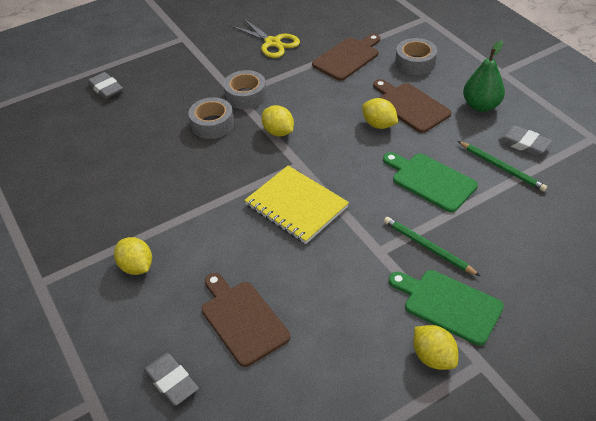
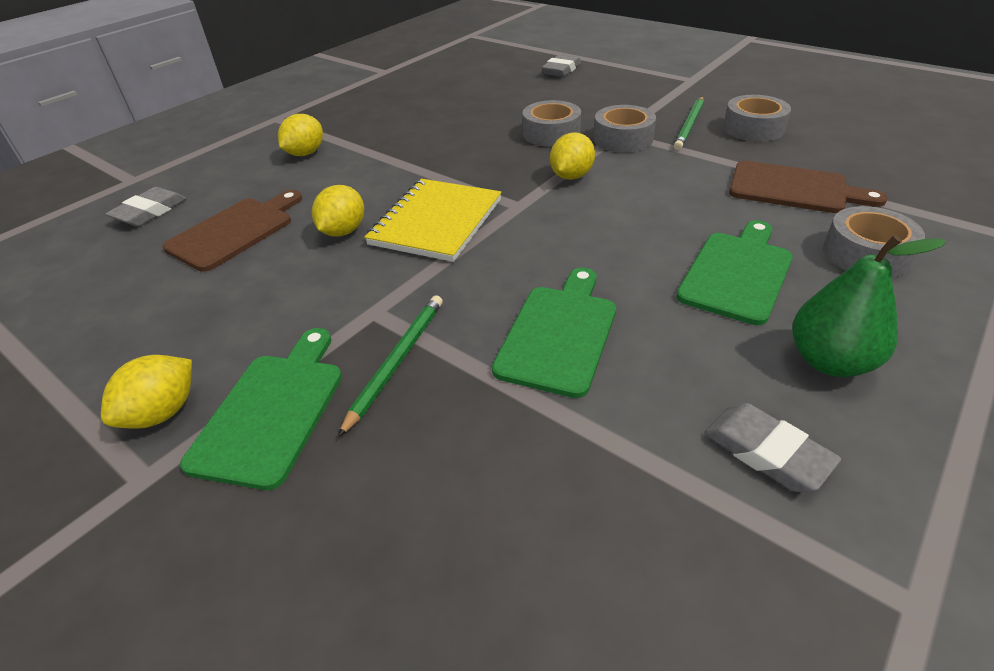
camera: 70 degrees right, 5 degrees down
(273, 43) = (753, 128): yellow scissors -> grey tape
(379, 125) = (658, 251): yellow lemon -> yellow lemon (343, 231)
(410, 106) = (737, 273): brown cutting board -> green cutting board
(502, 168) = (659, 426): green pencil -> green pencil (689, 125)
(523, 143) = (766, 452): grey eraser -> grey eraser turned 60 degrees counterclockwise

